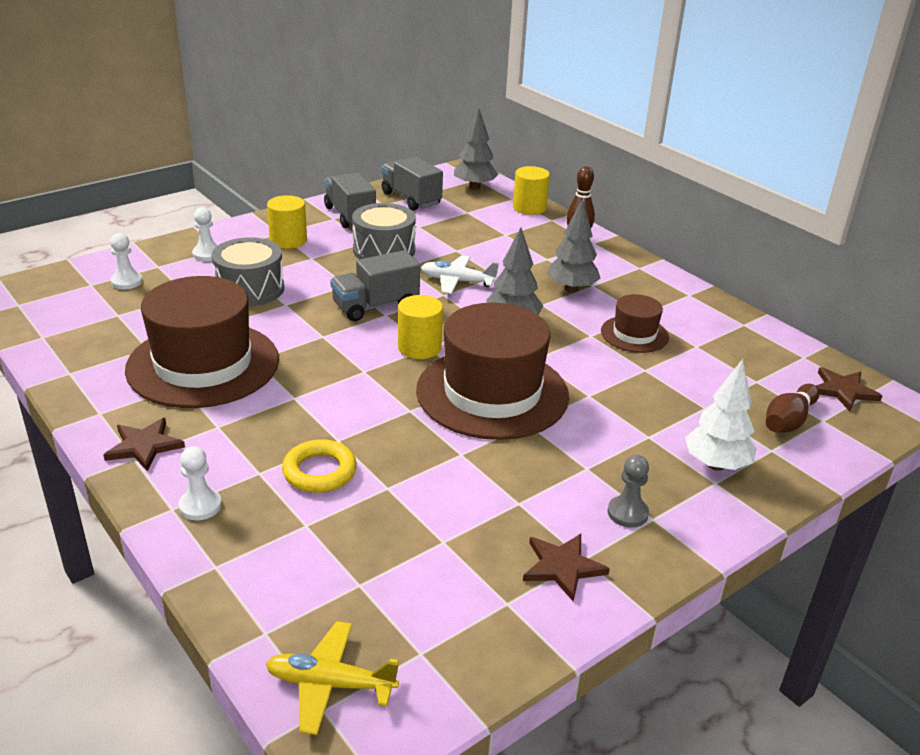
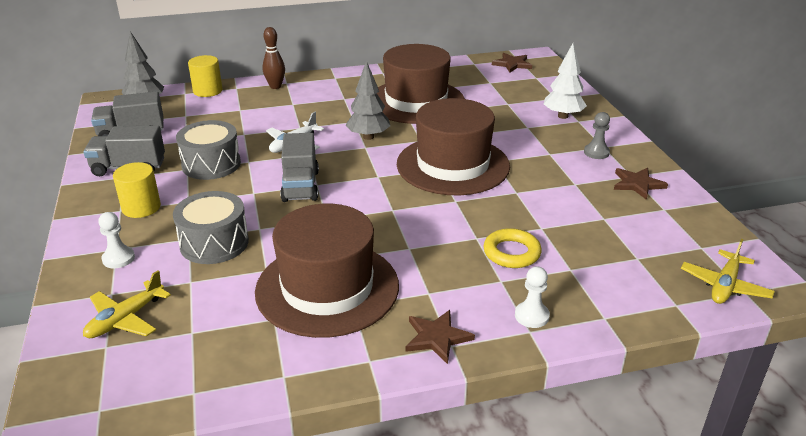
camera: 65 degrees left, 0 degrees up
(126, 282) = (125, 319): white pawn -> yellow plane
(419, 347) = (376, 180): yellow cylinder -> none
(571, 289) = (343, 106): grey tree -> none
(634, 334) = (416, 101): brown hat -> brown hat, size x2.03
(788, 421) = (532, 86): brown bowling pin -> none

